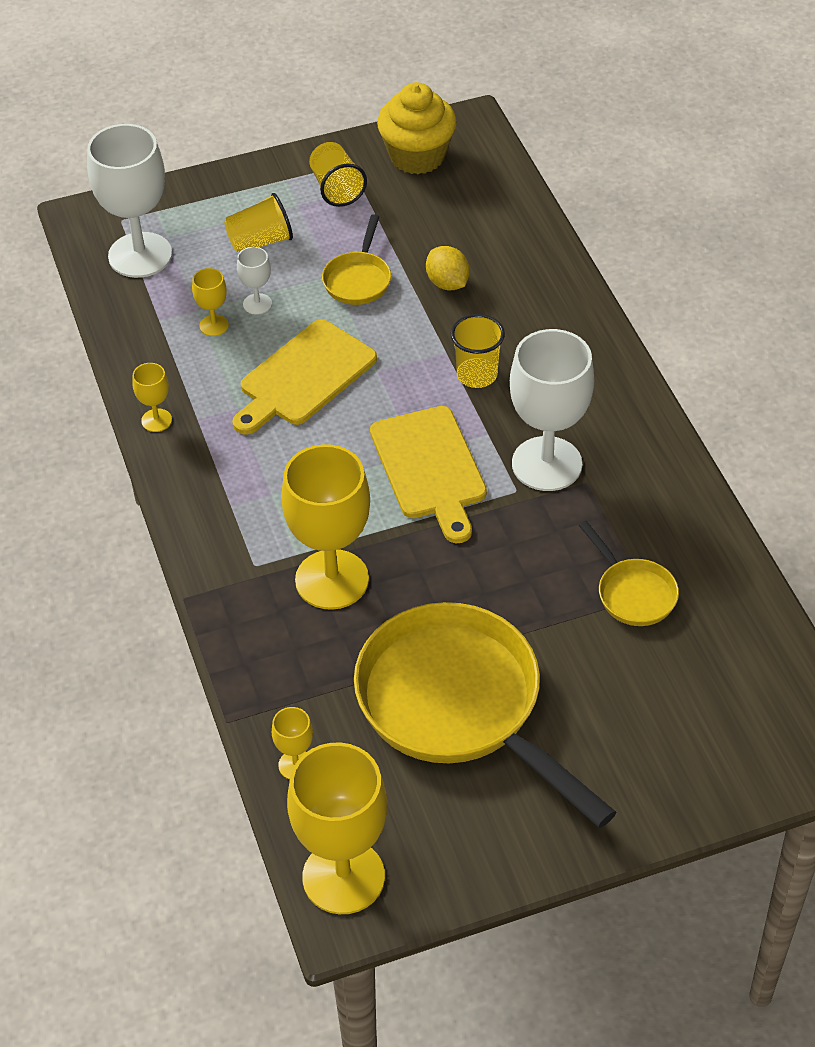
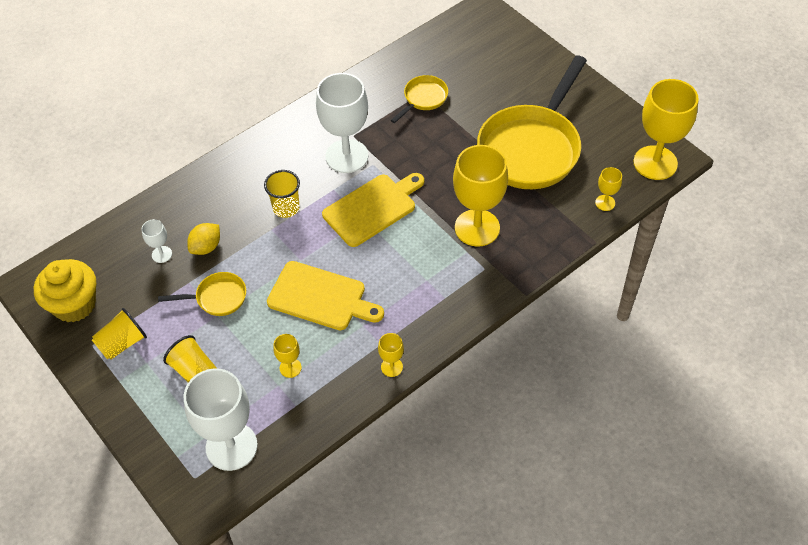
camera: 110 degrees left, 5 degrees up
(257, 304) = (260, 349): white goblet -> white goblet (162, 254)

